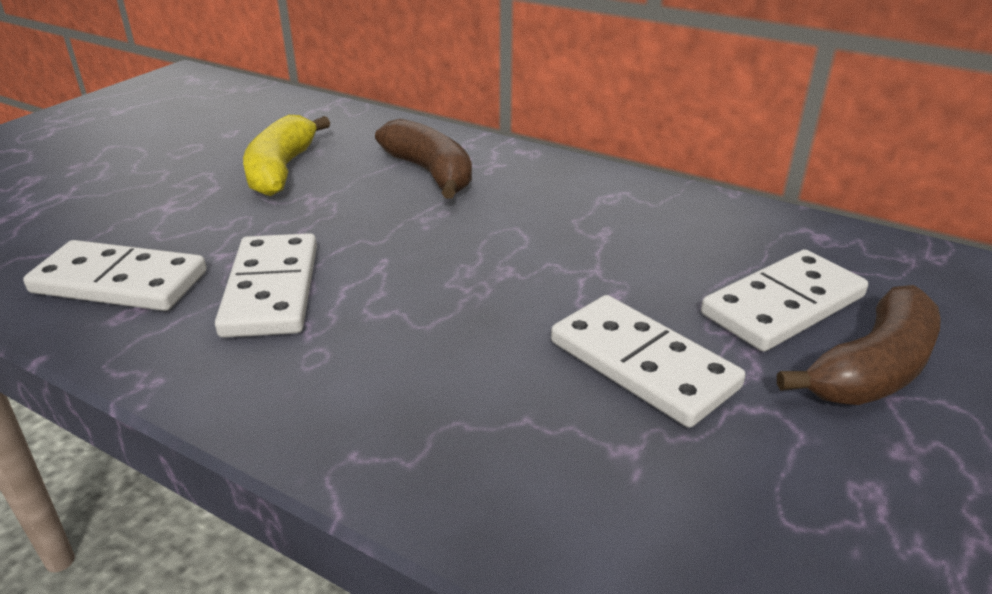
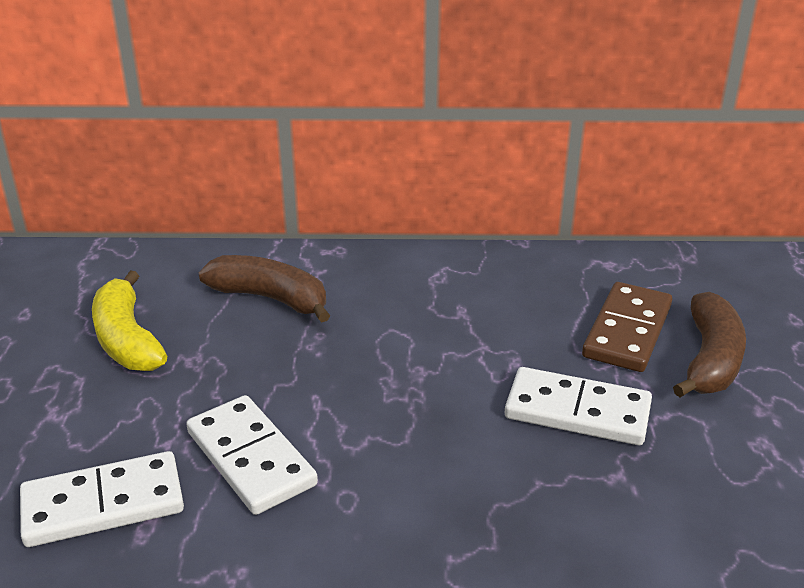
camera: 30 degrees left, 0 degrees up
(782, 305) = (627, 331): white domino -> brown domino

